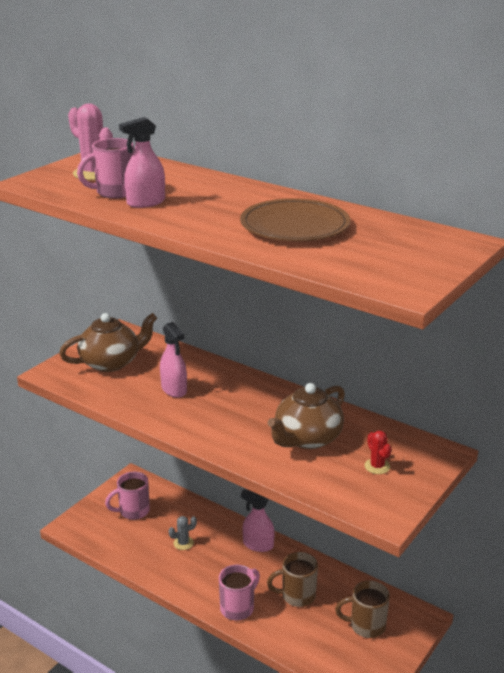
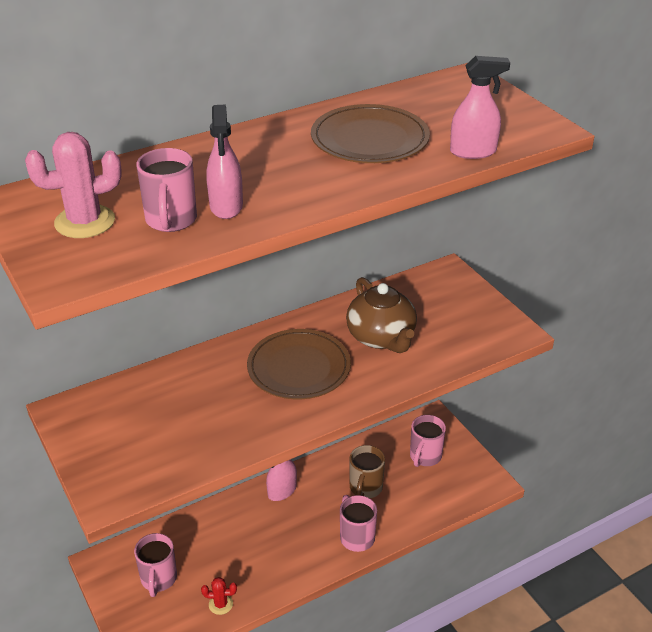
camera: 65 degrees left, 10 degrees up
(111, 363) = (130, 437): brown teapot -> none
(174, 390) = (230, 400): pink spray bottle -> pink spray bottle (473, 152)
(183, 543) = (240, 550): grey cactus -> none
(234, 409) = (299, 368): none -> brown plate
(366, 626) = (425, 456): brown mug -> pink mug
(377, 466) = (447, 312): red cactus -> red cactus (220, 604)

